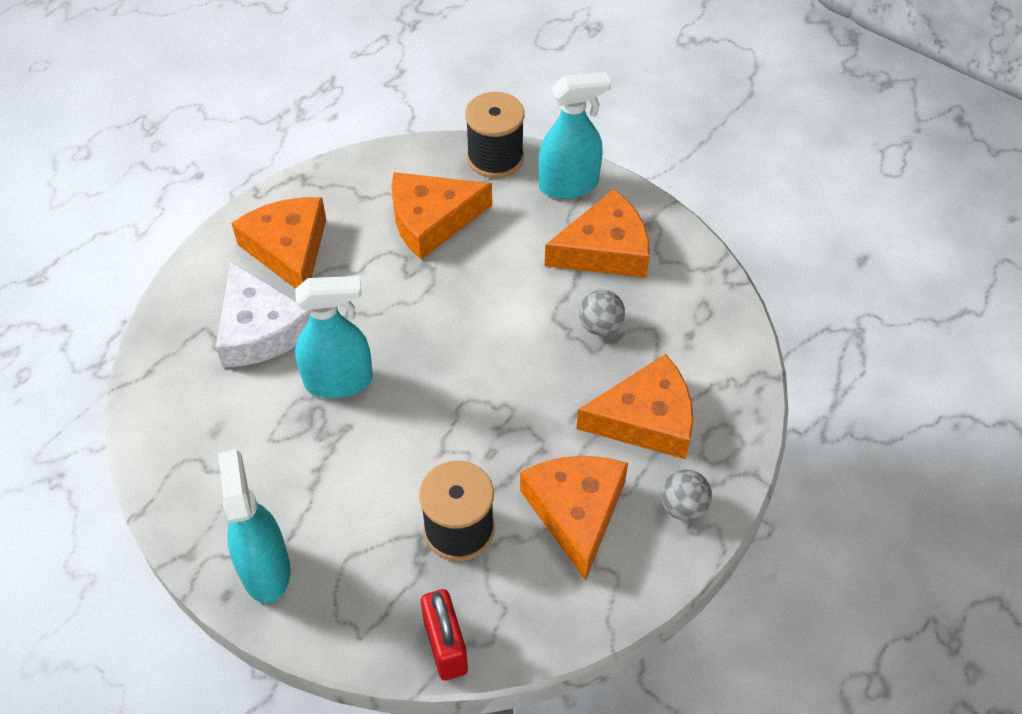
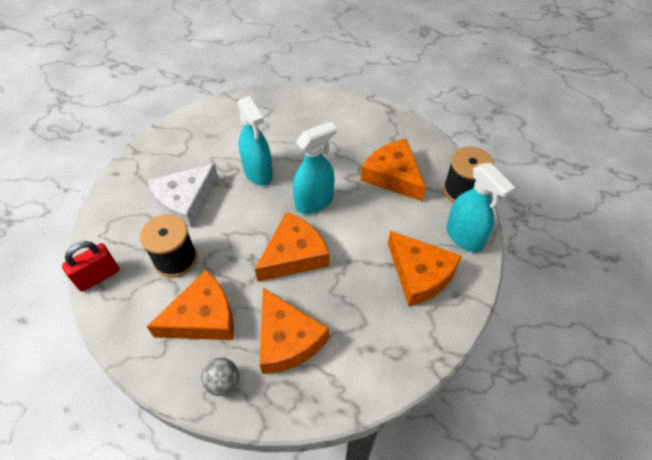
camera: 70 degrees right, 0 degrees up
(260, 329) = (279, 130): white cheese -> white cheese (185, 201)
(265, 569) = (132, 183): turquoise spray bottle -> turquoise spray bottle (314, 202)
(288, 249) = (338, 122): orange cheese -> orange cheese (294, 254)
(600, 326) = (353, 290): grey ball -> none

